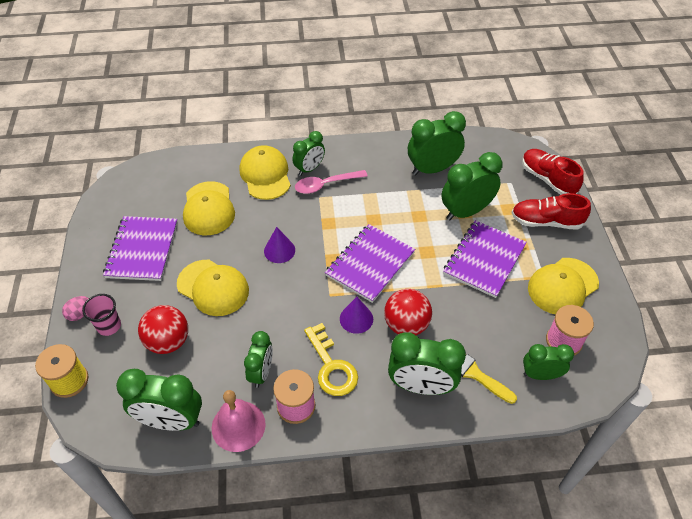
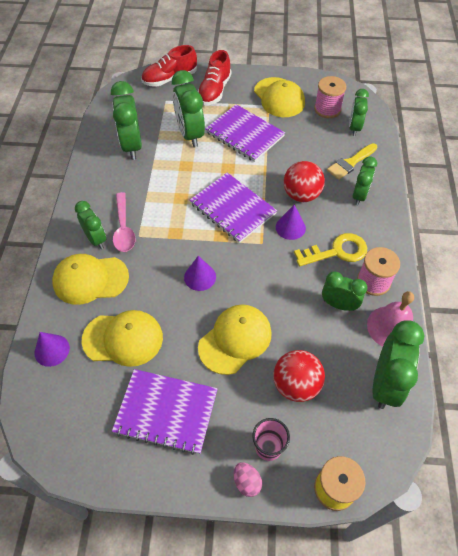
camera: 80 degrees left, 5 degrees up
(195, 168) = (52, 350): none -> purple cone
(421, 386) = (359, 196): green clock -> green clock, size x0.63

